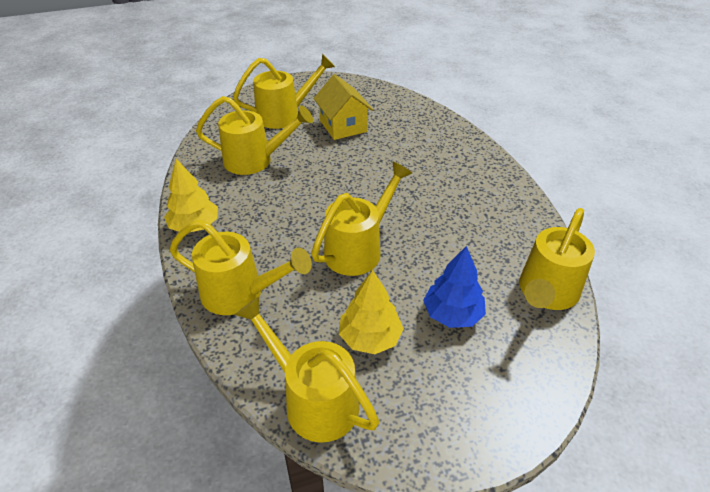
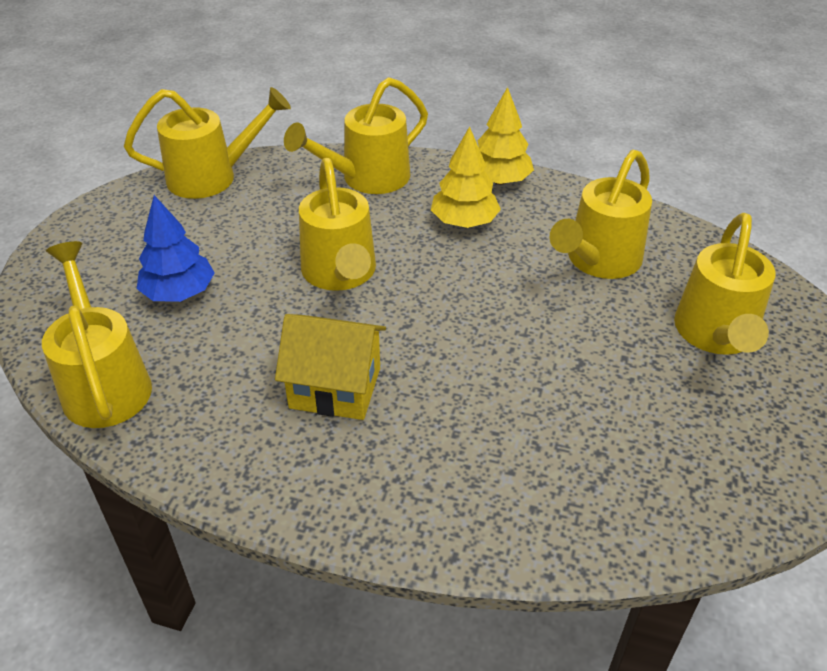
camera: 125 degrees right, 0 degrees up
(343, 126) = (632, 388): yellow house -> yellow house (335, 388)
(370, 337) = (225, 229): yellow tree -> yellow tree (464, 222)

